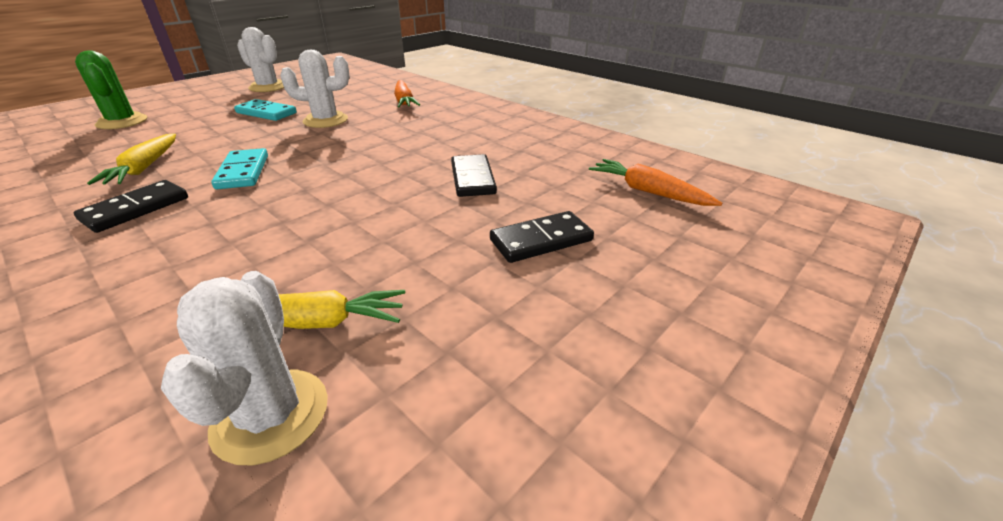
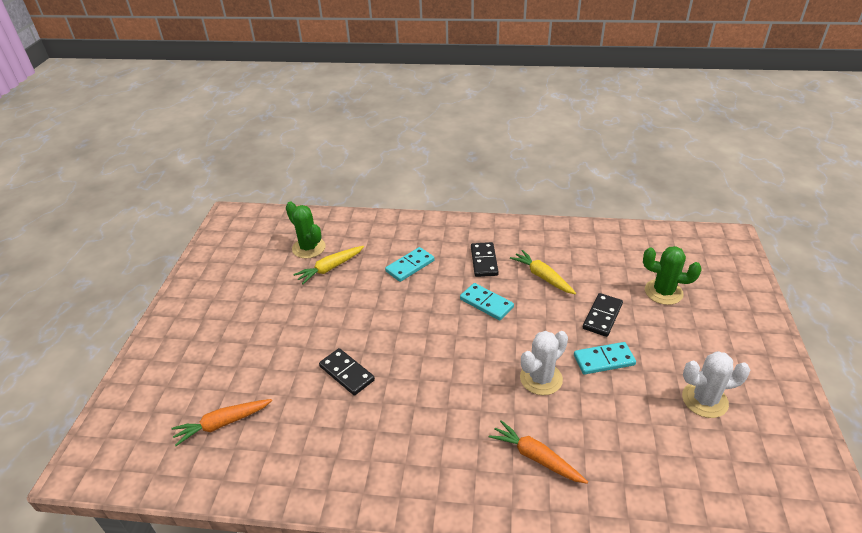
camera: 145 degrees right, 5 degrees up
(211, 251) = (410, 266): none -> turquoise domino
(271, 415) = (309, 248): white cactus -> green cactus
(541, 240) = (270, 346): black domino -> black domino (602, 316)
(648, 192) = (222, 424): orange carrot -> orange carrot turned 150 degrees clockwise

